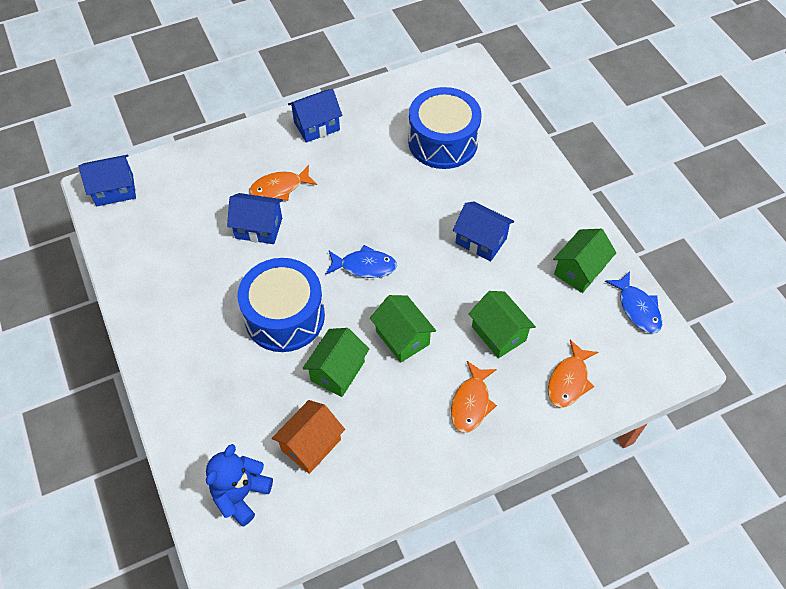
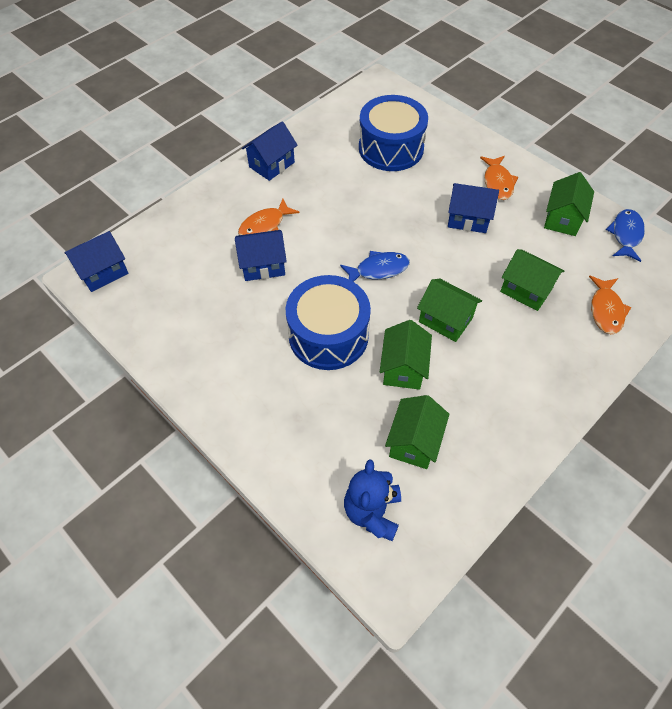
camera: 20 degrees left, 0 degrees up
(311, 444) = (414, 442): orange house -> green house
(471, 403) = (536, 356): orange fish -> orange fish (497, 183)
(637, 308) = (625, 235): blue fish -> blue fish turned 120 degrees counterclockwise

